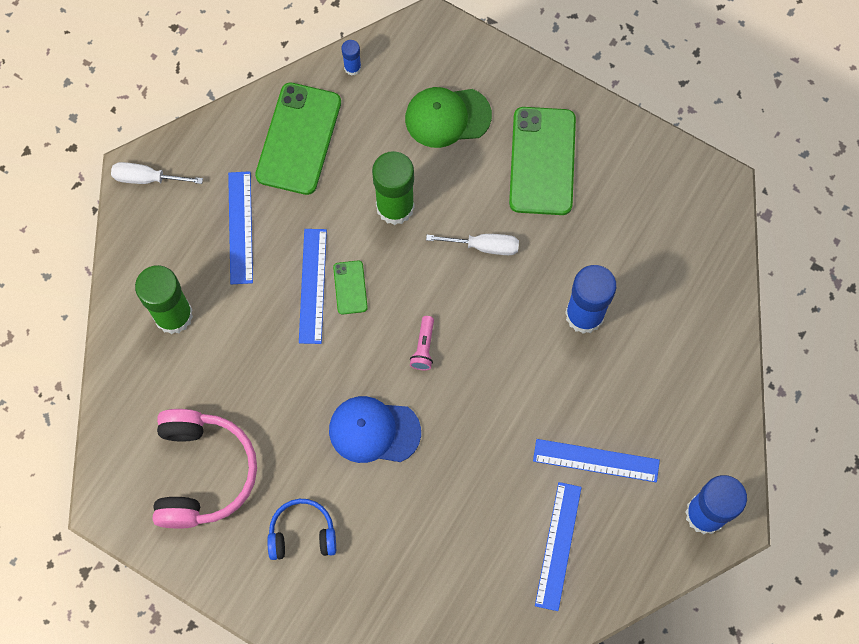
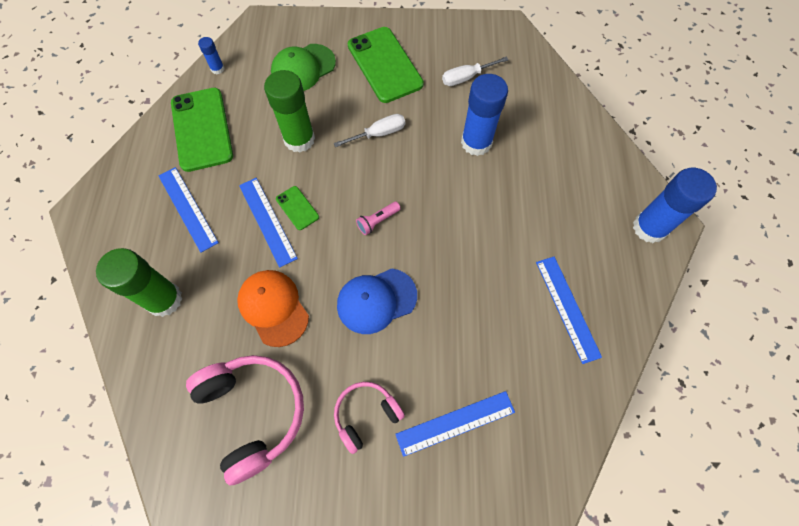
camera: 30 degrees left, 5 degrees down
(147, 178) = (93, 210): white screwdriver -> white screwdriver (466, 77)
(271, 382) = (273, 307): none -> orange cap
(302, 533) = (366, 415): blue headphones -> pink headphones
(423, 347) = (377, 221): pink flashlight -> pink flashlight turned 75 degrees clockwise
(596, 460) = (551, 232): blue ruler -> blue ruler (455, 423)

